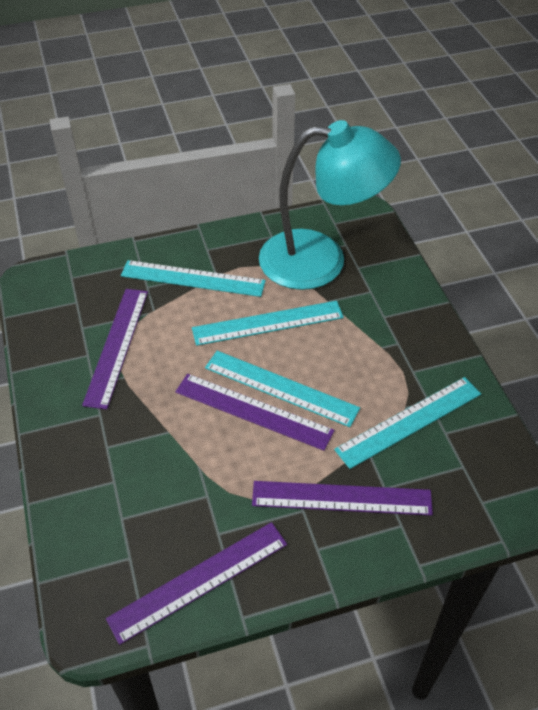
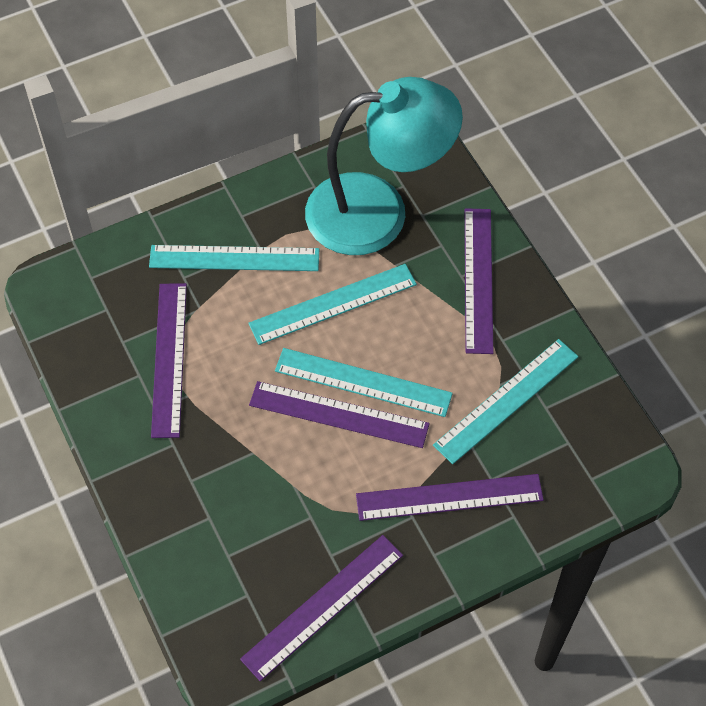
camera: 10 degrees left, 10 degrees up
(398, 321) = (478, 279): none -> purple ruler

